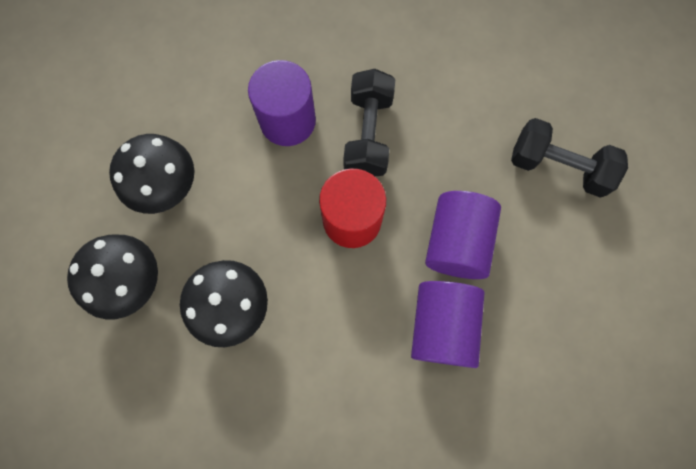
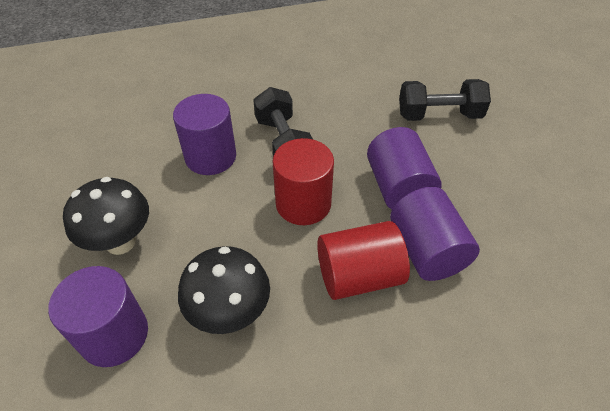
camera: 25 degrees left, 25 degrees down
(134, 283) = (114, 335): black mushroom -> purple cylinder
(363, 323) = (359, 276): none -> red cylinder

